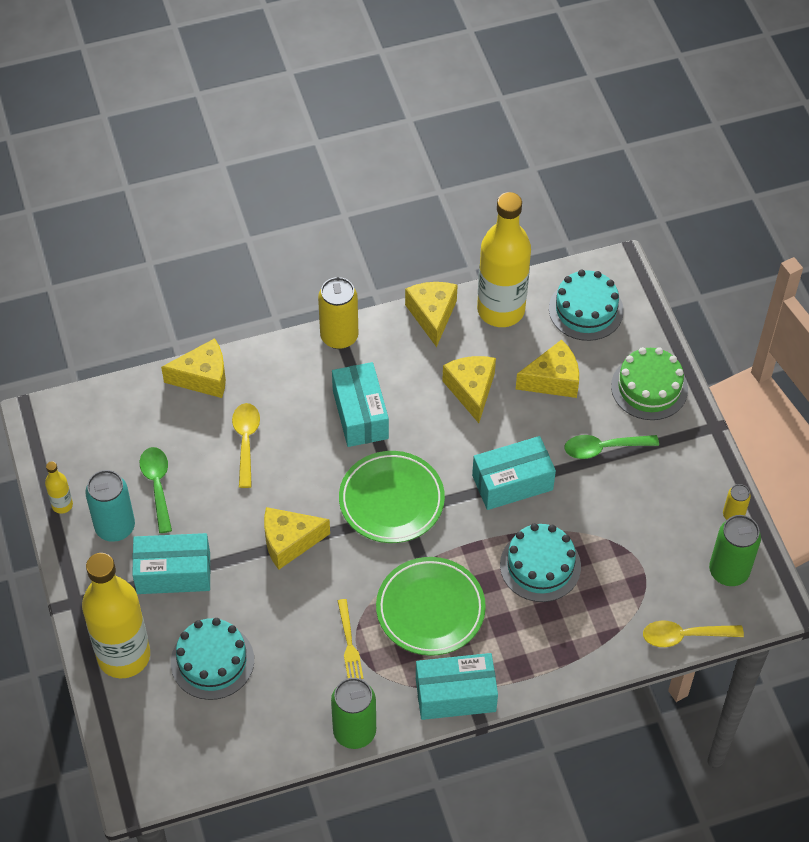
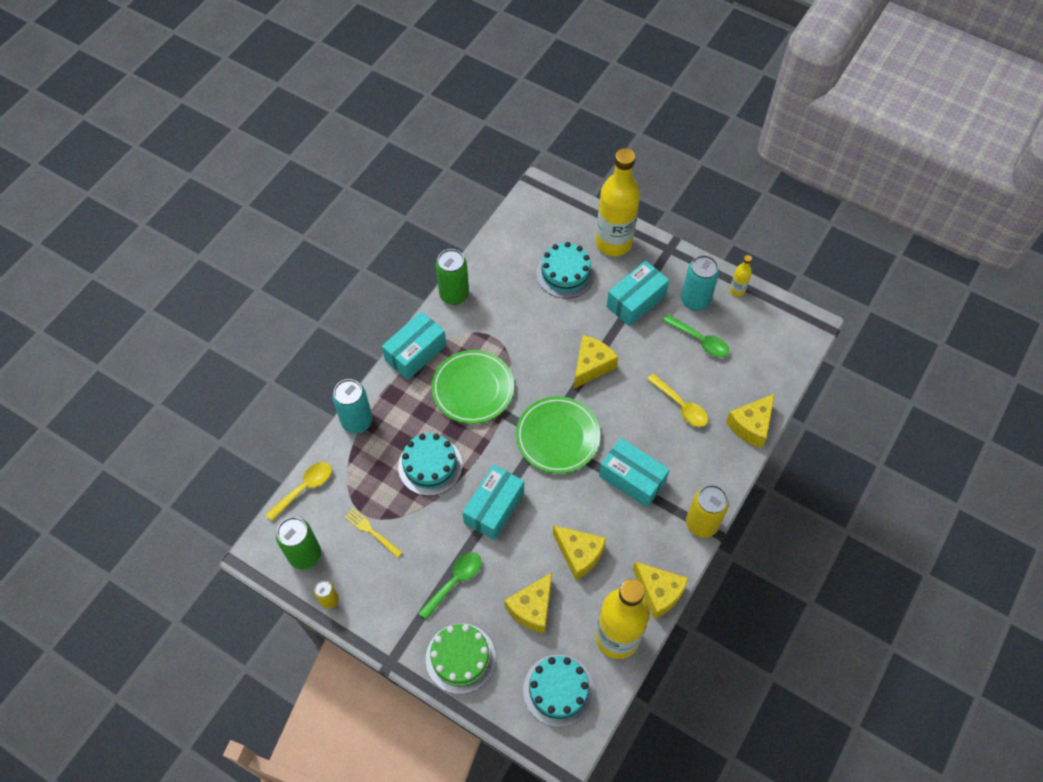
camera: 140 degrees right, 5 degrees up
(349, 643) = (501, 336): yellow fork -> yellow fork (371, 531)
(578, 666) = (357, 421): none -> turquoise can

